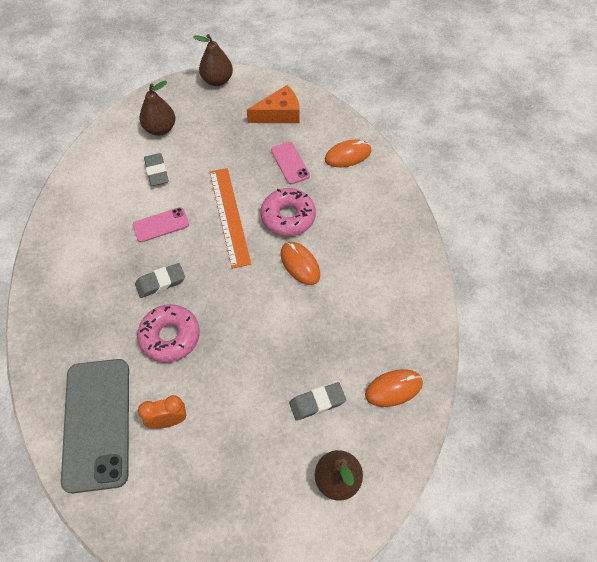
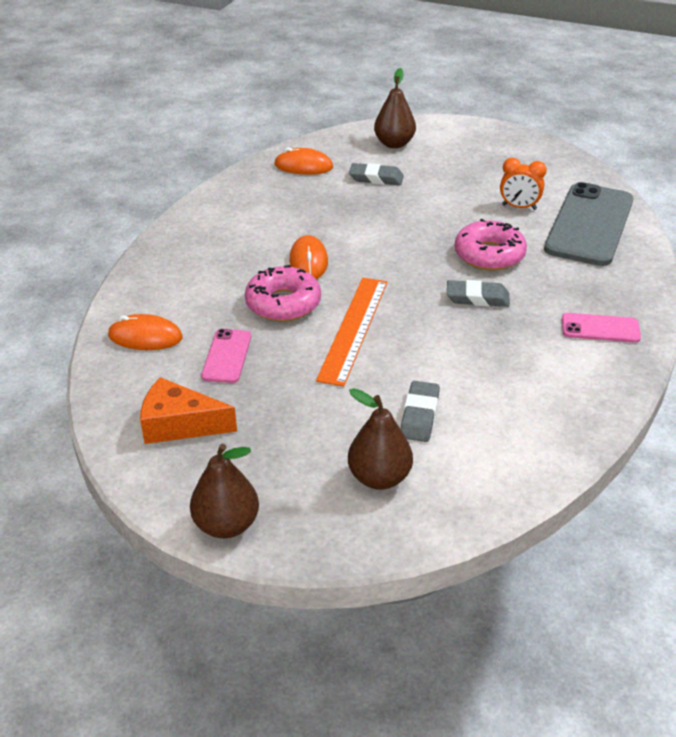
camera: 150 degrees left, 20 degrees down
(161, 225) = (448, 351): pink phone -> pink phone (600, 328)

